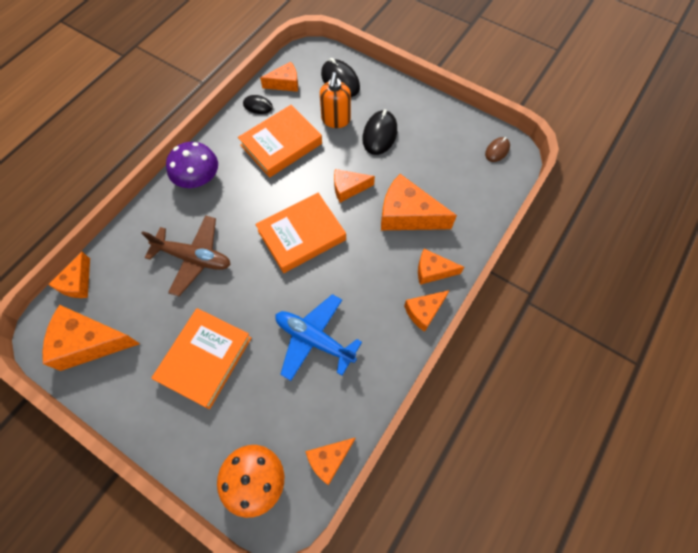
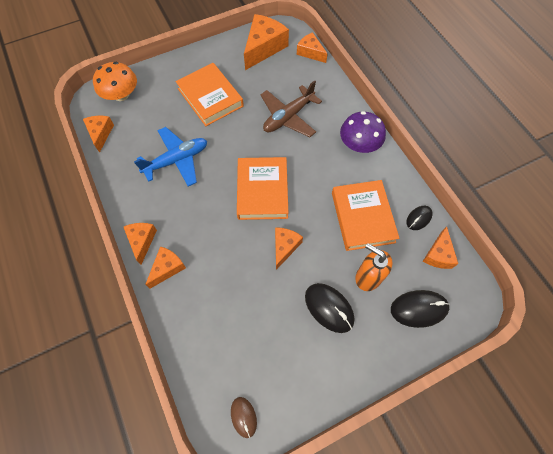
camera: 120 degrees right, 0 degrees up
(407, 215) = (229, 280): orange cheese -> none

